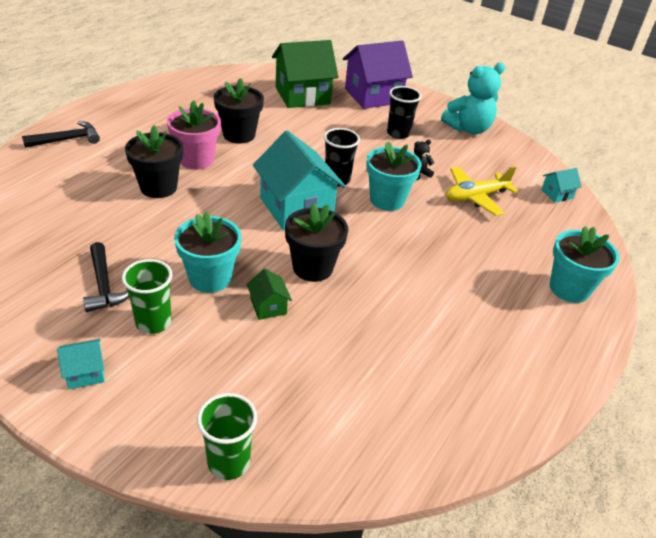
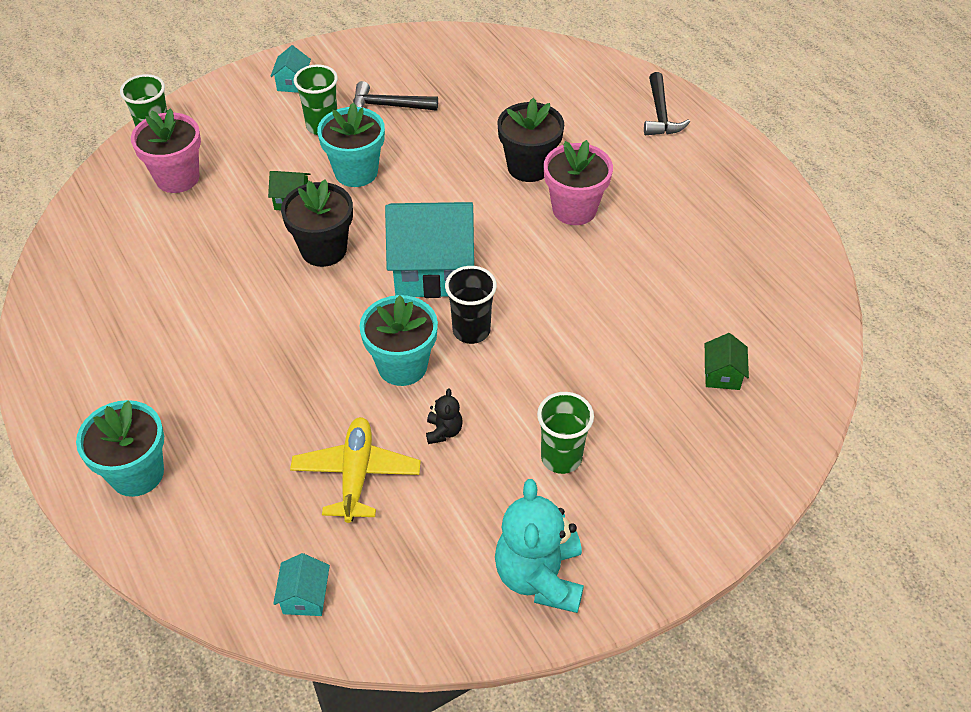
camera: 120 degrees right, 10 degrees up
(239, 135) = (622, 264): black flower pot -> none
(284, 407) = (177, 178): none -> pink flower pot
(302, 95) = (722, 374): green house -> green house, size x0.44
(373, 96) = (699, 478): purple house -> none
(398, 133) = (561, 457): black cup -> green cup

